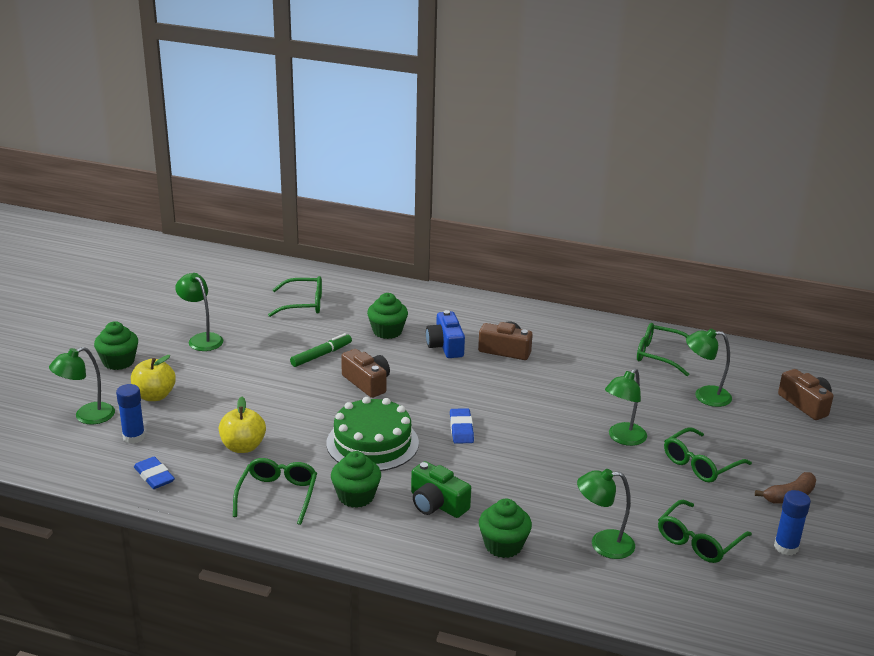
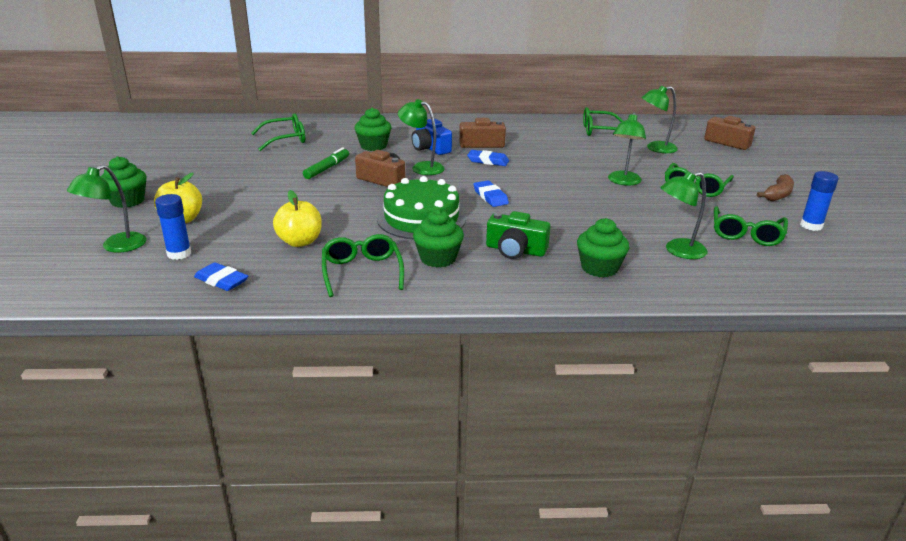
camera: 20 degrees left, 0 degrees up
(201, 339) = (204, 174): green lamp -> green lamp (421, 167)
(494, 377) = (488, 161): none -> blue eraser

